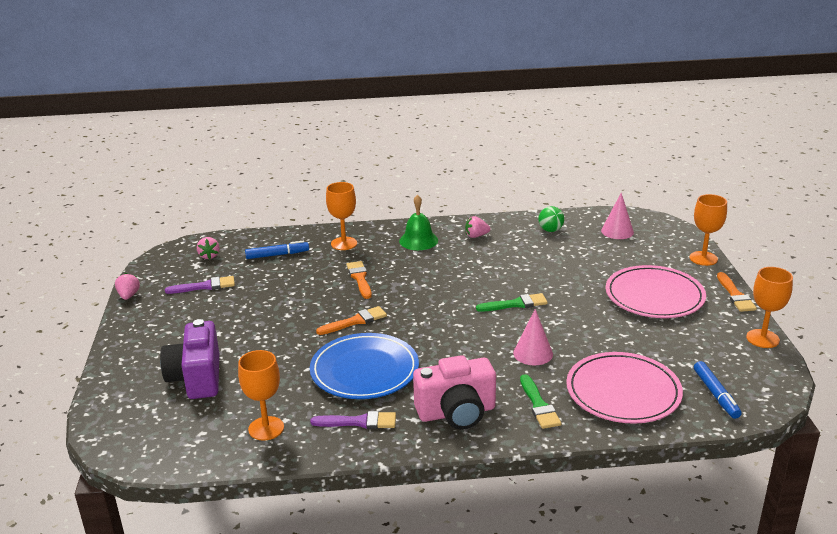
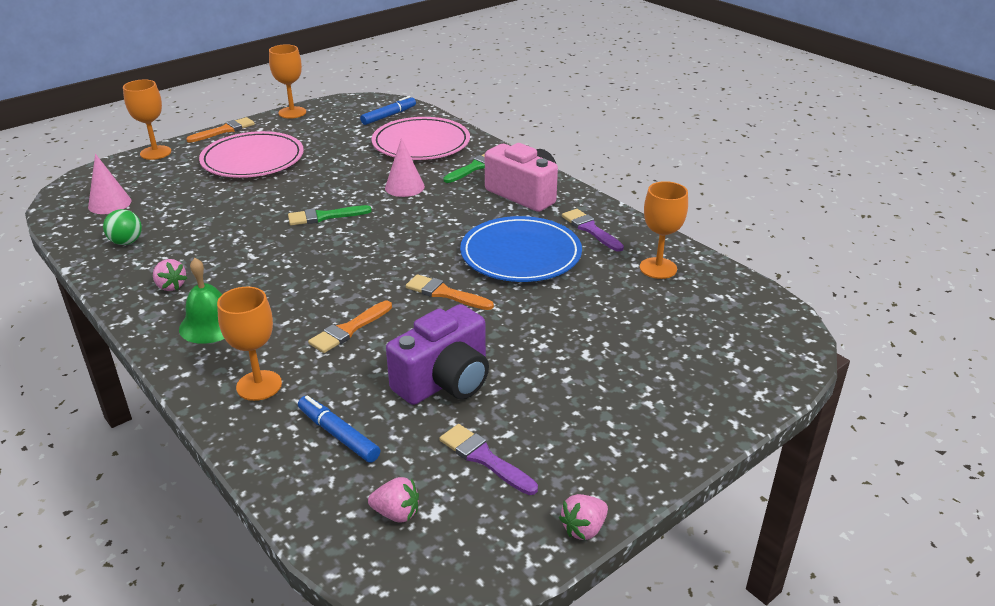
camera: 125 degrees left, 5 degrees up
(196, 378) = (653, 346): purple camera -> purple camera (445, 381)
(209, 256) = (396, 513): pink strawberry -> pink strawberry turned 60 degrees clockwise
(515, 304) = (324, 216): green brush -> green brush turned 60 degrees counterclockwise

